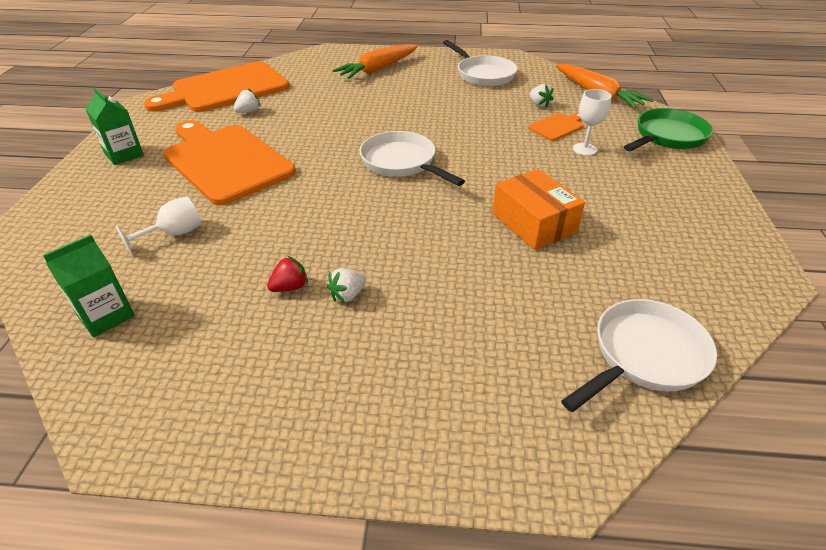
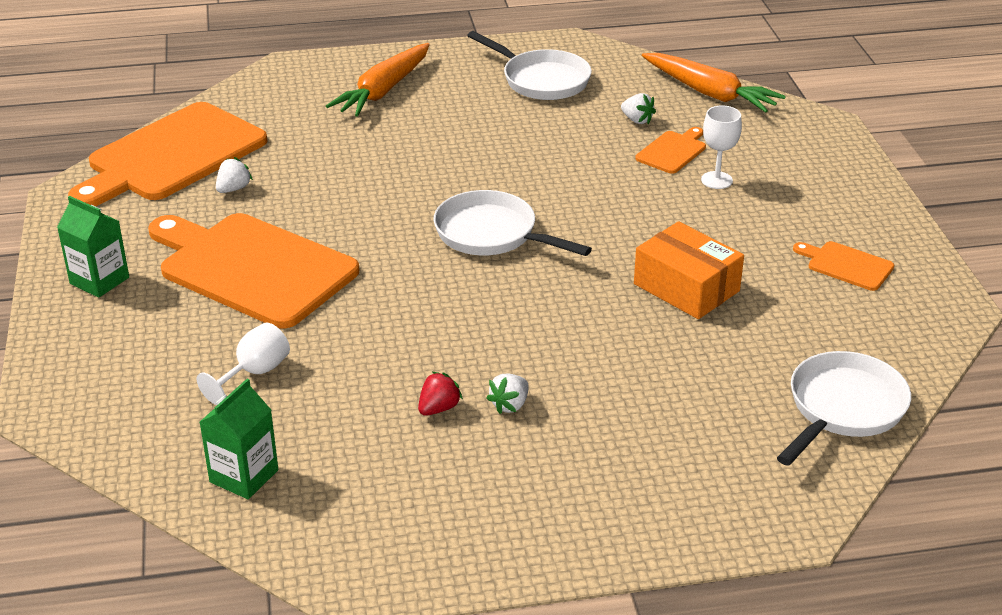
camera: 15 degrees left, 5 degrees down
(667, 136) = (814, 146): green pan -> none
(675, 226) = (846, 265): none -> orange cutting board

